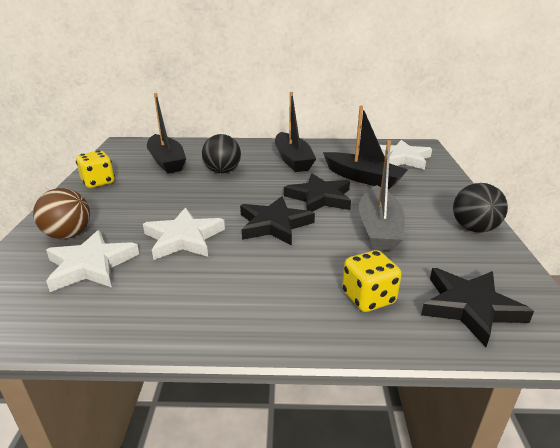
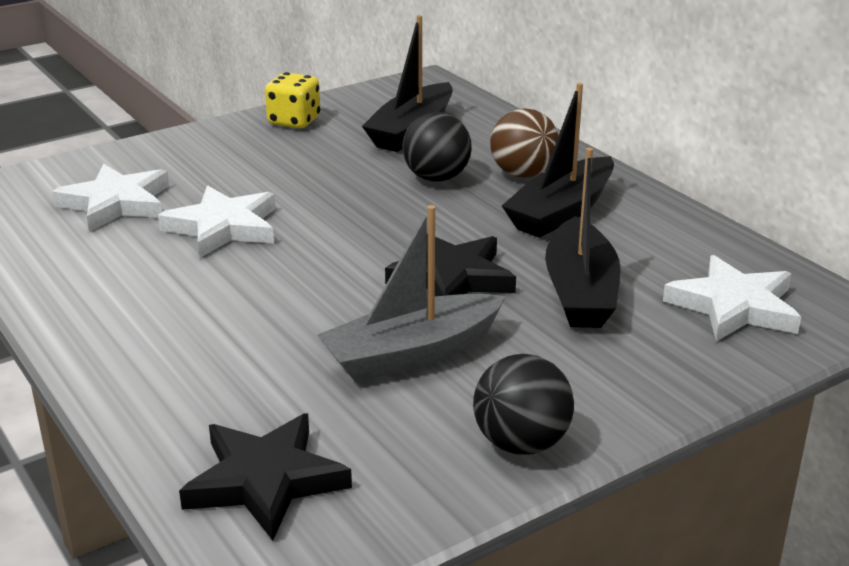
camera: 55 degrees right, 0 degrees up
(68, 235) = (160, 164): brown ball -> brown ball (523, 174)
(274, 224) = (325, 271): black star -> none
(368, 298) = (213, 394): yellow dice -> none

